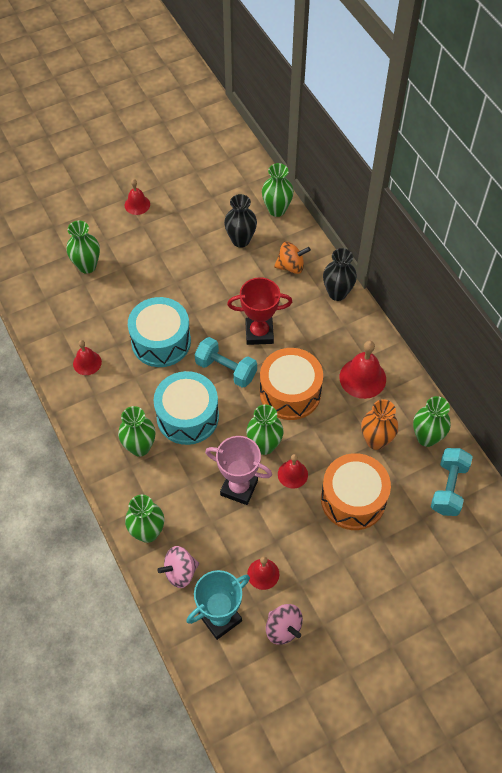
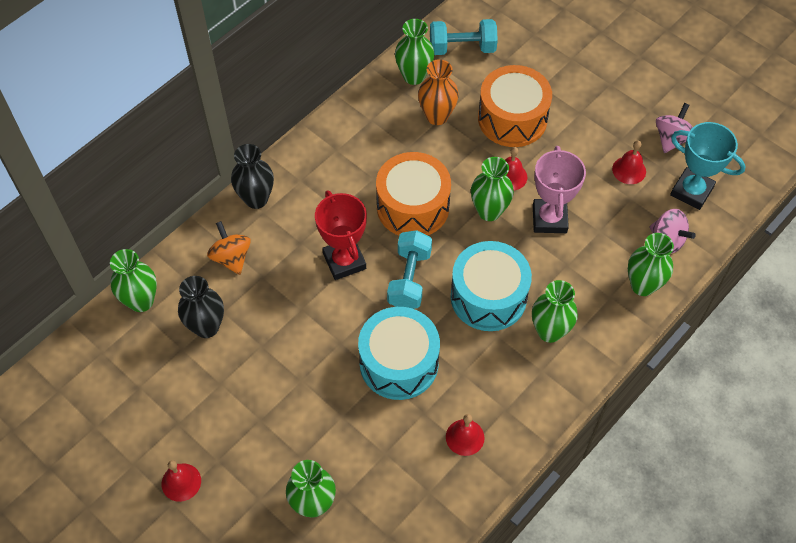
camera: 110 degrees left, 0 degrees up
(362, 378) = (365, 146): red bell -> none

